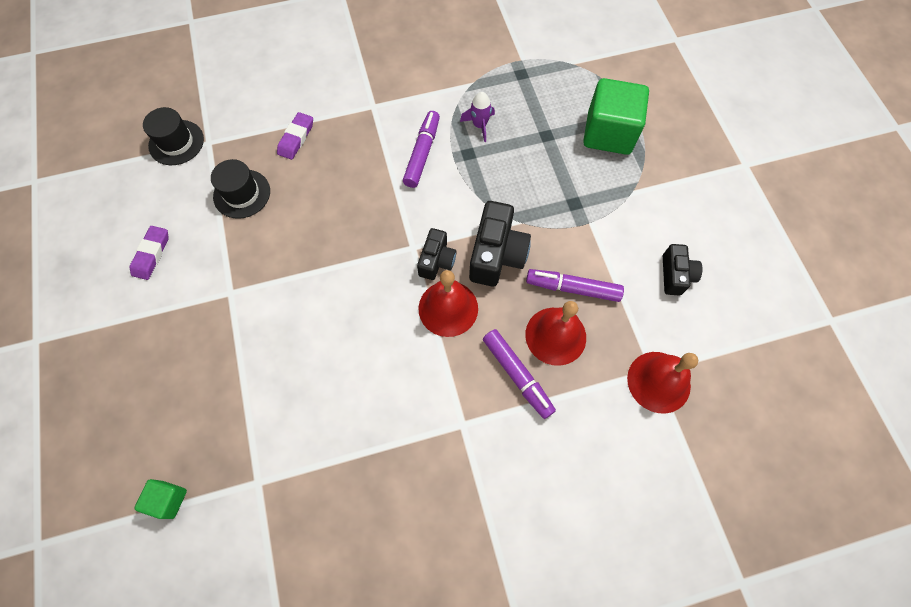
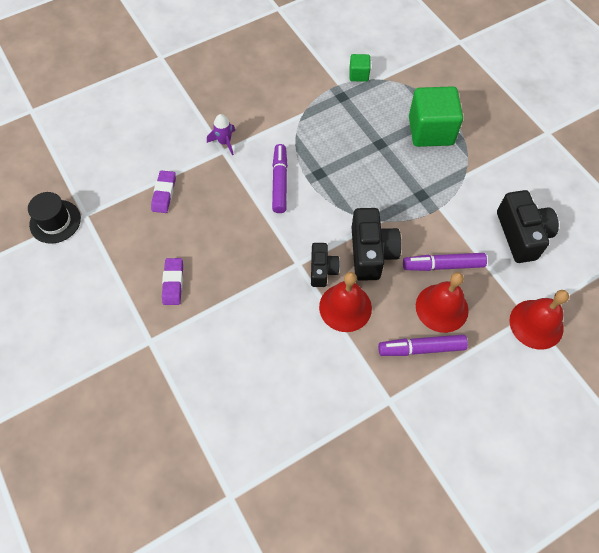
camera: 15 degrees left, 5 degrees down
(151, 254) = (66, 325): purple eraser -> purple eraser (173, 283)
(168, 499) = (155, 534): green cube -> green cube (359, 75)
(242, 194) = (131, 253): black hat -> none
(479, 125) = (321, 147): purple rocket -> purple rocket (224, 142)
(517, 375) = (421, 348): purple marker -> purple marker turned 135 degrees clockwise
(675, 275) = (521, 235): black camera -> black camera, size x1.64

